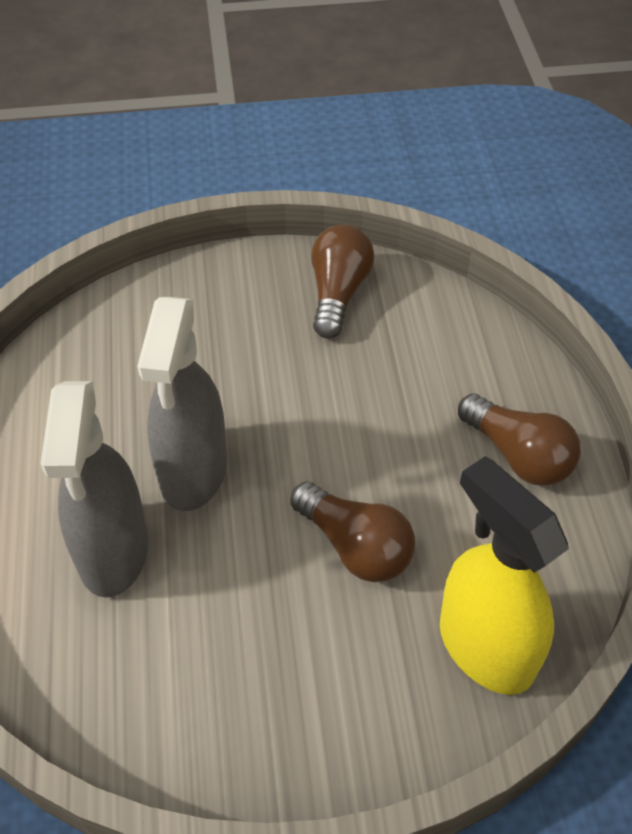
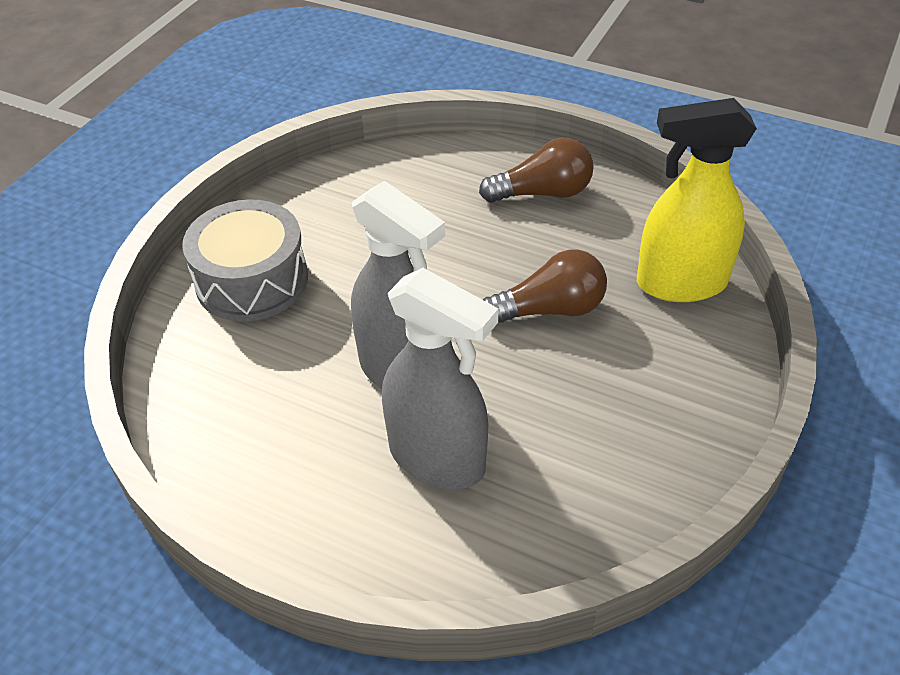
camera: 55 degrees left, 5 degrees down
(224, 308) = (252, 280): none -> grey drum
(338, 293) = (308, 209): brown light bulb -> none

